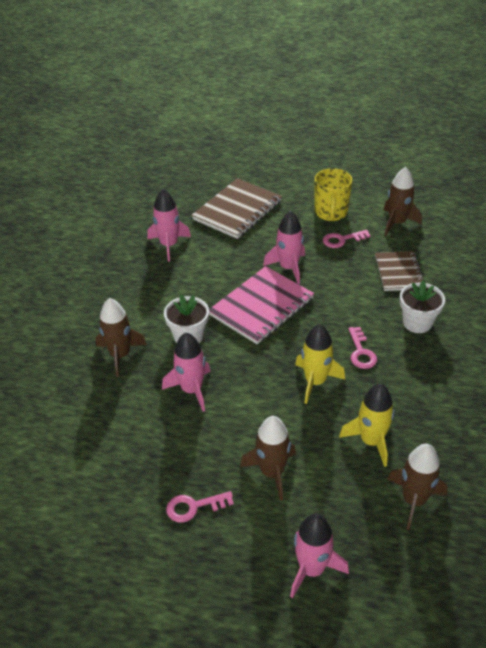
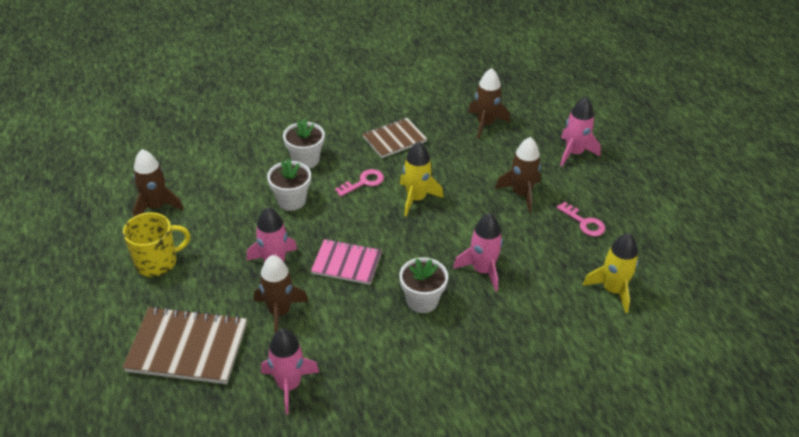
camera: 120 degrees left, 0 degrees up
(120, 355) = (482, 341): brown rocket -> brown rocket (279, 312)
(261, 307) = (346, 263): pink notebook -> pink notebook, size x0.64
(342, 240) = (206, 238): pink key -> none
(361, 297) = (291, 200): none -> white flower pot
(371, 441) = (452, 154): yellow rocket -> yellow rocket (612, 290)
(398, 272) = (241, 186): brown notebook -> brown notebook (394, 139)

